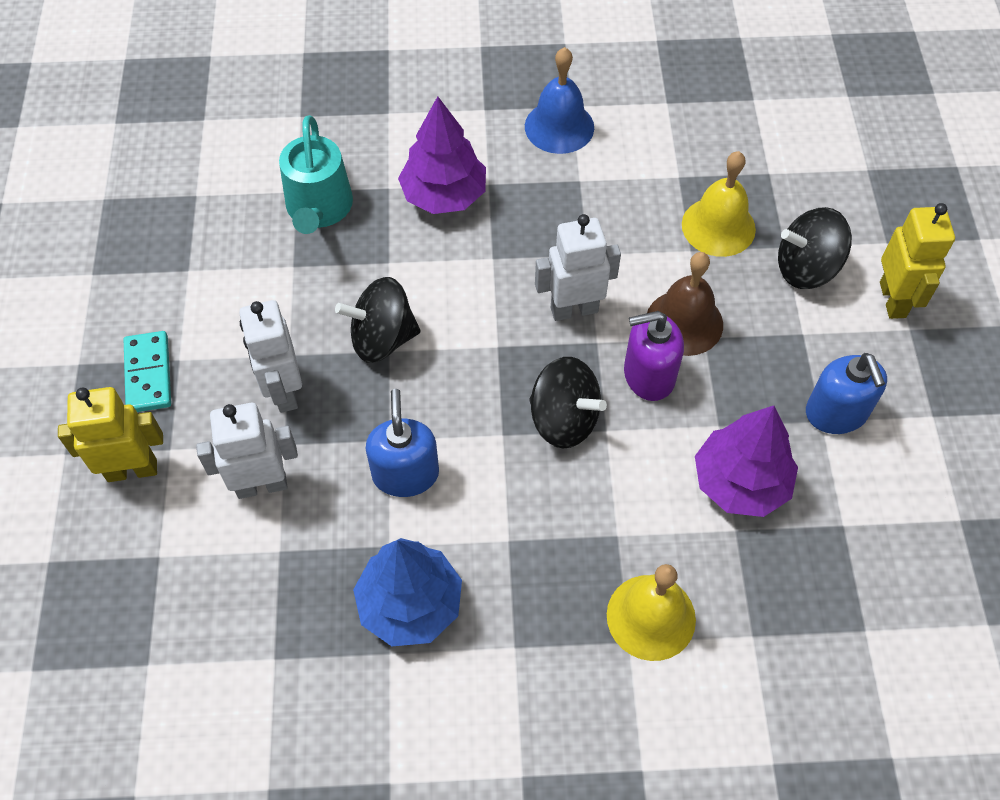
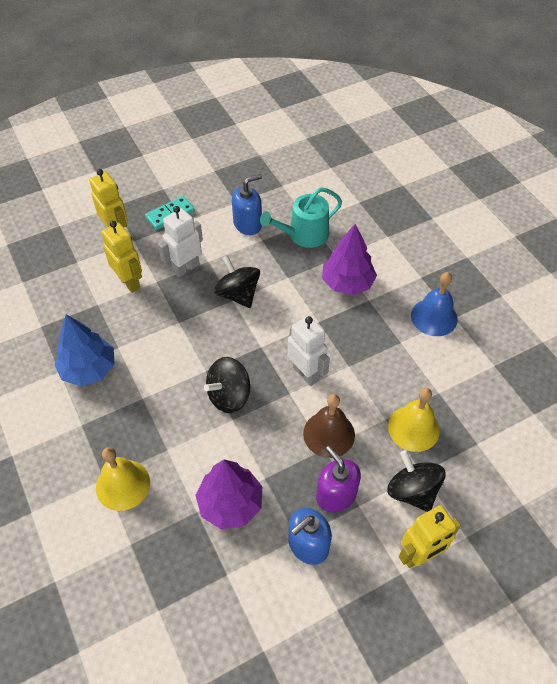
camera: 65 degrees right, 5 degrees down
(261, 485) = (129, 282): white robot -> yellow robot
(405, 474) = (162, 337): blue soap dispenser -> blue soap dispenser (248, 224)
(564, 419) = (229, 396): black spinning top -> black spinning top turned 45 degrees clockwise
(648, 375) = (280, 428): purple soap dispenser -> purple soap dispenser (336, 495)

